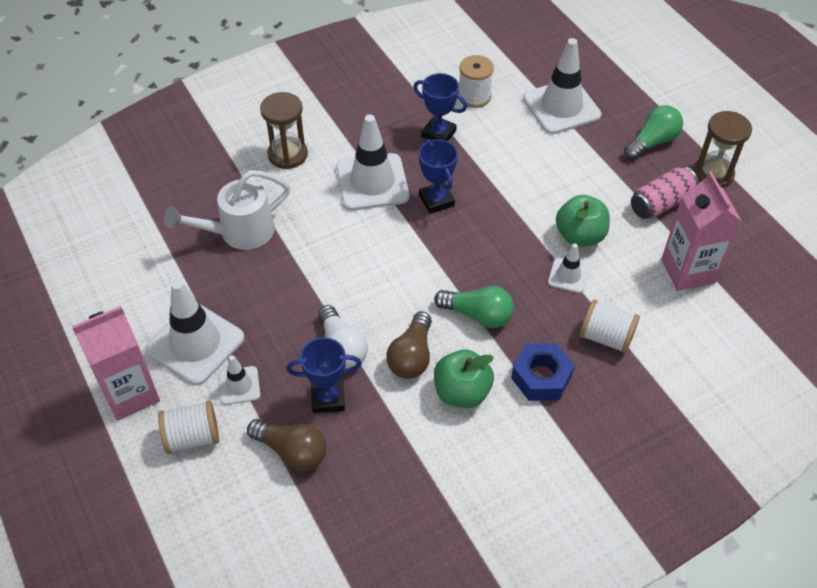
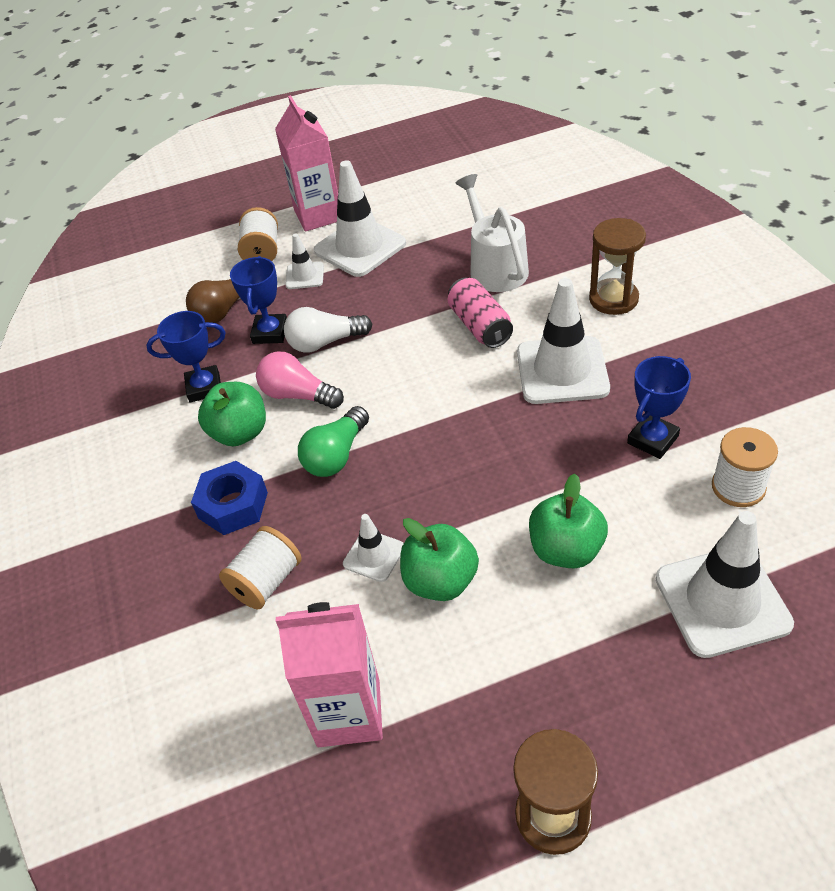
camera: 105 degrees right, 5 degrees down
(411, 356) = (298, 395): brown light bulb -> pink light bulb
(436, 200) = (525, 429): blue trophy -> blue trophy (204, 387)
(540, 174) = (566, 550): none -> green apple
(652, 142) = (636, 728): green light bulb -> none
(661, 203) = (491, 707): pink can -> pink can (480, 326)

